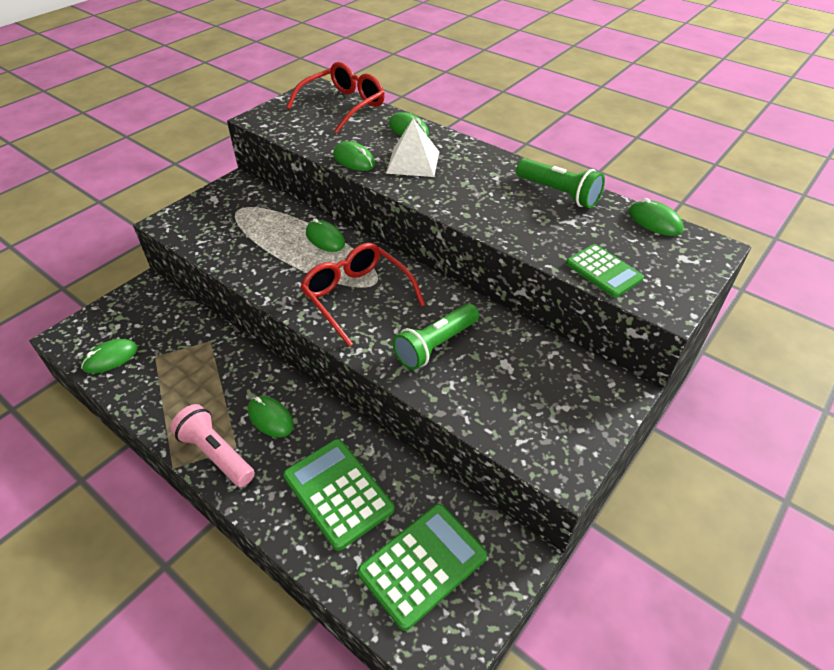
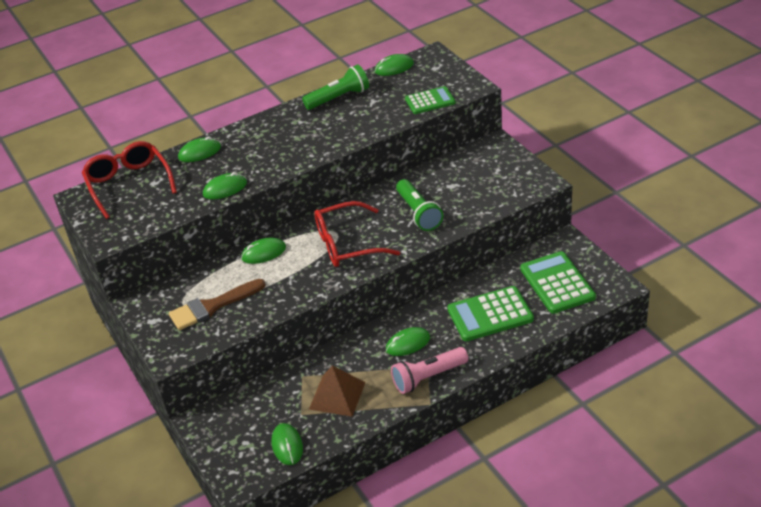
camera: 65 degrees left, 5 degrees down
(182, 377) = (337, 395): none -> brown pyramid
(237, 227) = (212, 306): none -> brown brush
(413, 162) = (251, 158): white pyramid -> none

